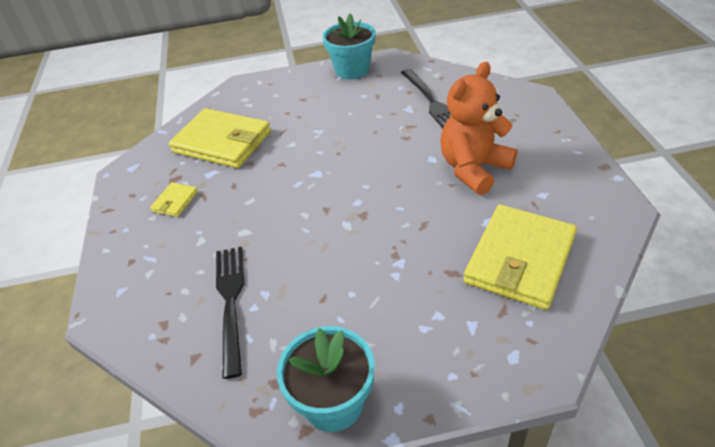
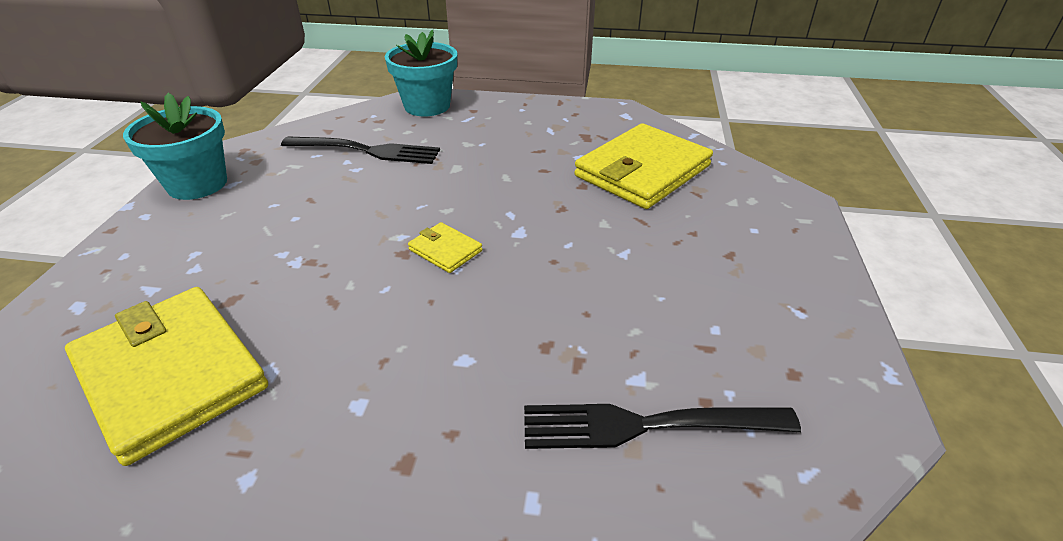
camera: 105 degrees right, 5 degrees down
(175, 201) = (543, 134): yellow wallet -> yellow wallet (445, 250)
(352, 70) = (825, 337): turquoise flower pot -> turquoise flower pot (427, 106)
(473, 169) = (394, 405): orange teddy bear -> none

